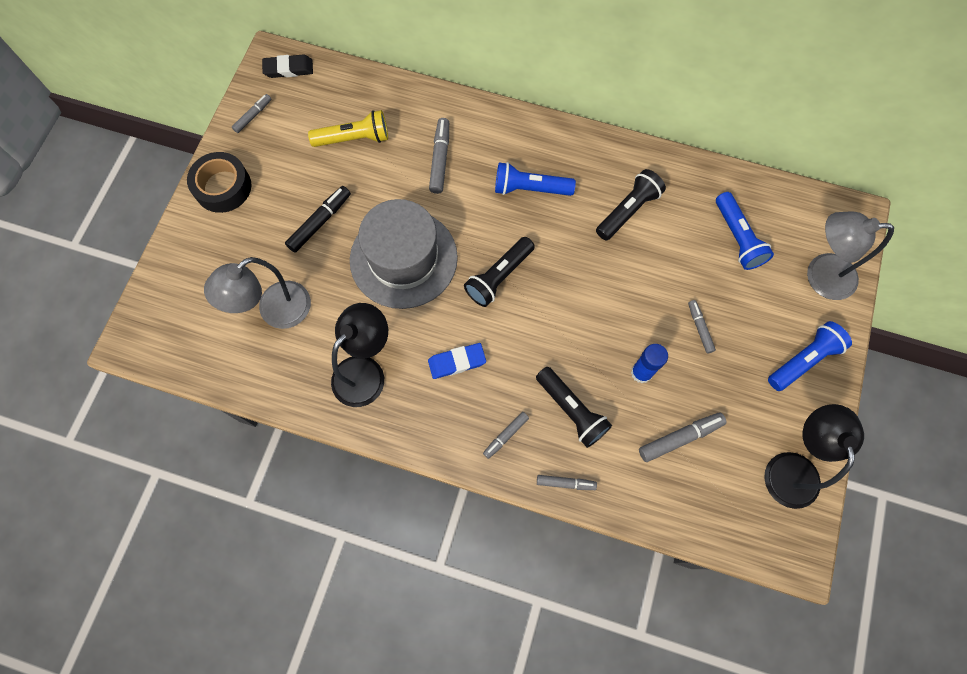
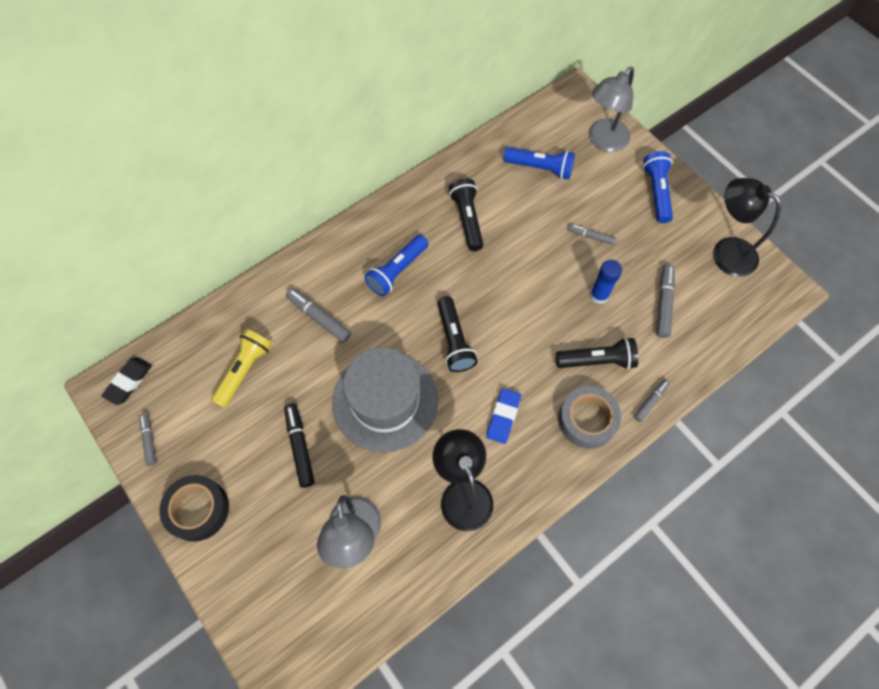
camera: 55 degrees left, 5 degrees down
(505, 436) = (587, 420): grey marker -> grey tape

